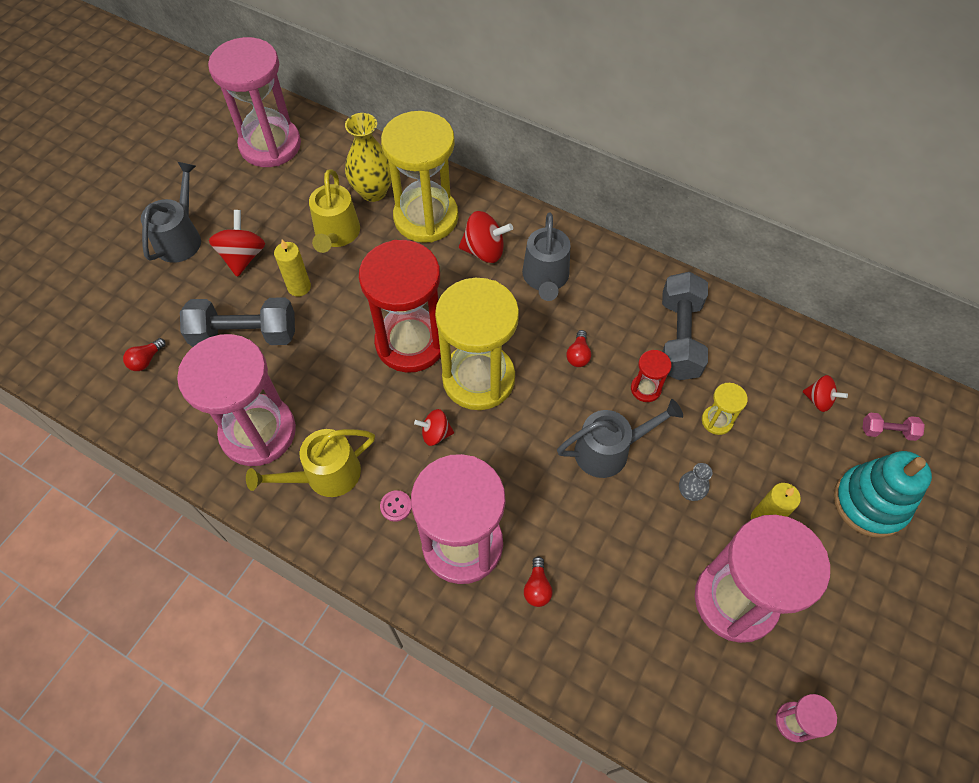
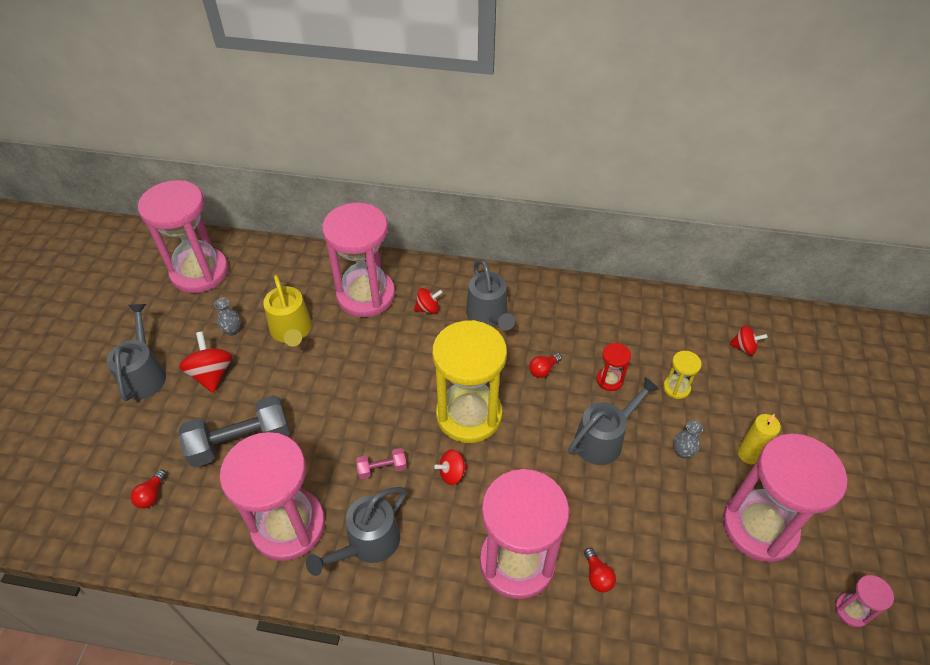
camera: 20 degrees left, 10 degrees down
(279, 217) = (232, 330): none -> grey vase
(299, 287) = (275, 385): yellow candle -> none
(325, 475) = (368, 543): yellow watering can -> grey watering can
(373, 191) = (310, 286): yellow vase -> none
(396, 506) = (444, 549): pink button -> none
(410, 342) = (397, 402): red hourglass -> none
(426, 217) = (366, 295): yellow hourglass -> pink hourglass
(484, 251) = (428, 308): red spinning top -> red spinning top, size x0.62
(578, 355) = (543, 370): red light bulb -> red light bulb turned 60 degrees clockwise
(679, 338) = (616, 332): grey dumbbell -> none
(870, 503) = (819, 414): turquoise stacking toy -> none
(887, 431) = (804, 355): pink dumbbell -> pink dumbbell (382, 468)

